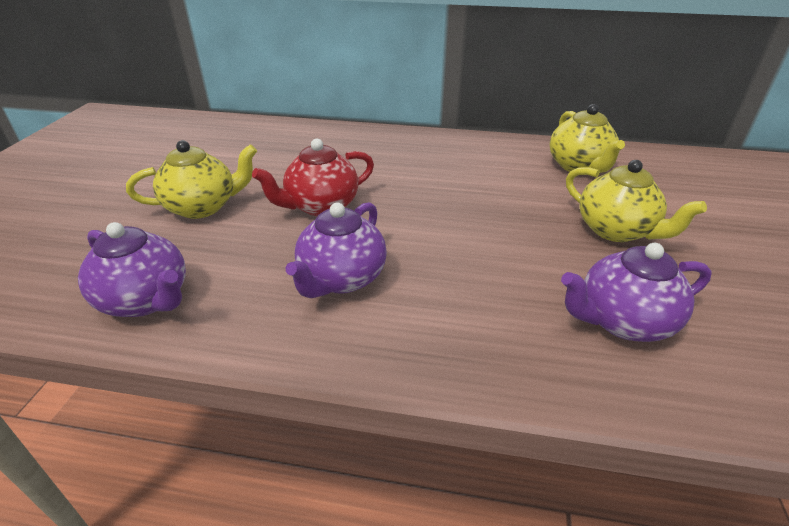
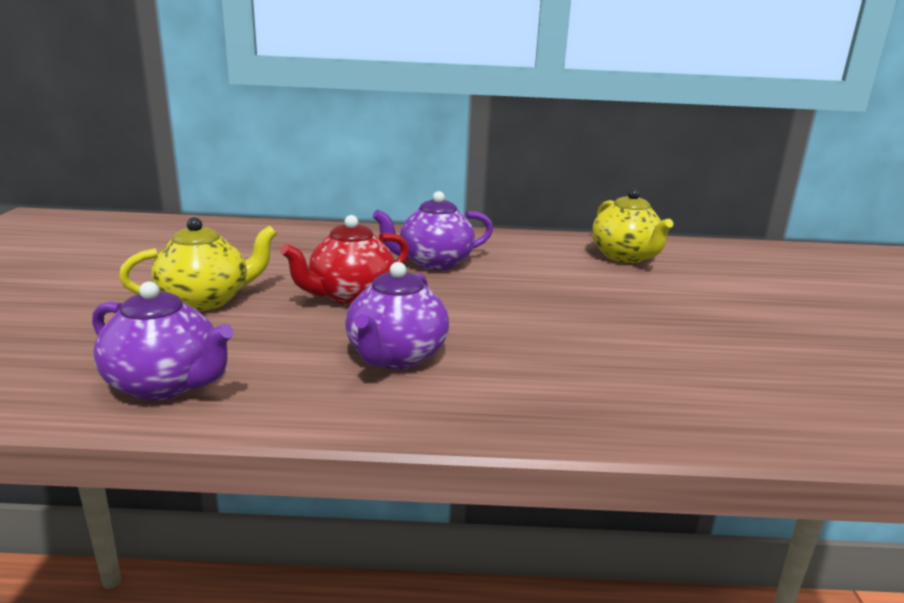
camera: 10 degrees left, 15 degrees down
(616, 230) = (679, 307): yellow teapot -> none
(622, 321) = (707, 378): purple teapot -> purple teapot (434, 263)

